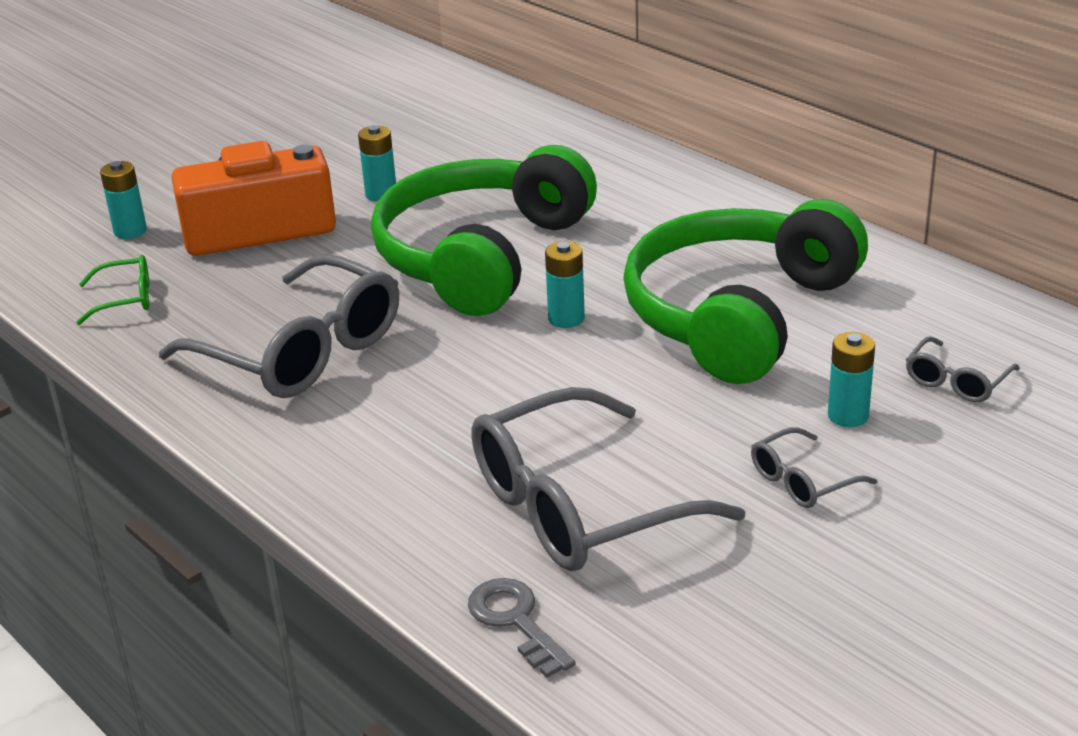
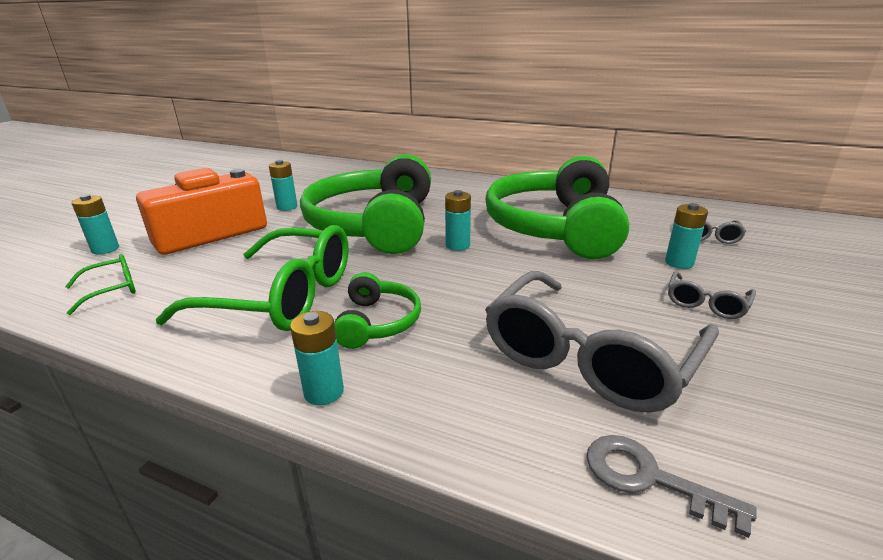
camera: 25 degrees left, 5 degrees down
(286, 473) = (324, 392): none -> turquoise battery
(299, 350) = (280, 296): grey glasses -> green glasses
(385, 410) = (377, 322): none -> green headphones

